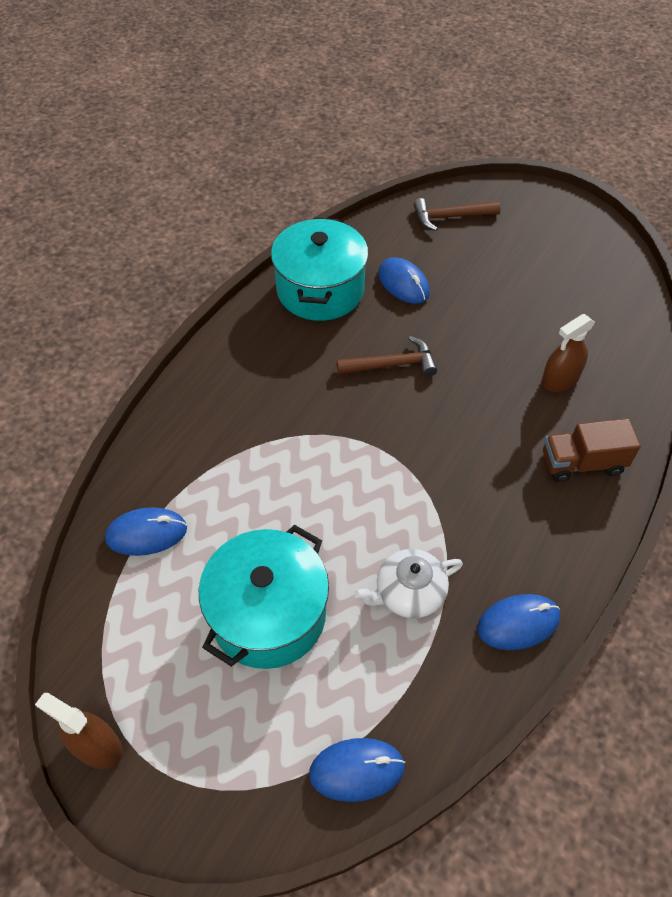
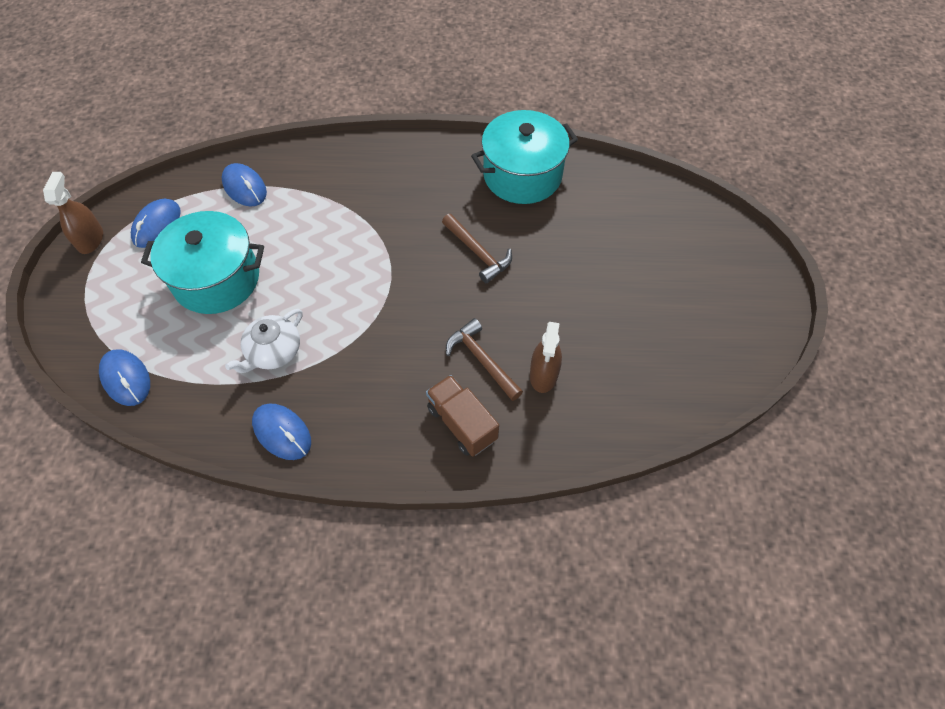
camera: 60 degrees right, 5 degrees up
(403, 283) = (571, 223): blue mouse -> blue mouse (157, 225)
(408, 592) = (273, 352): white teapot -> white teapot turned 90 degrees counterclockwise
(450, 217) = (678, 221): brown hammer -> brown hammer (481, 360)
(560, 380) = (543, 374): brown spray bottle -> brown spray bottle turned 105 degrees counterclockwise

